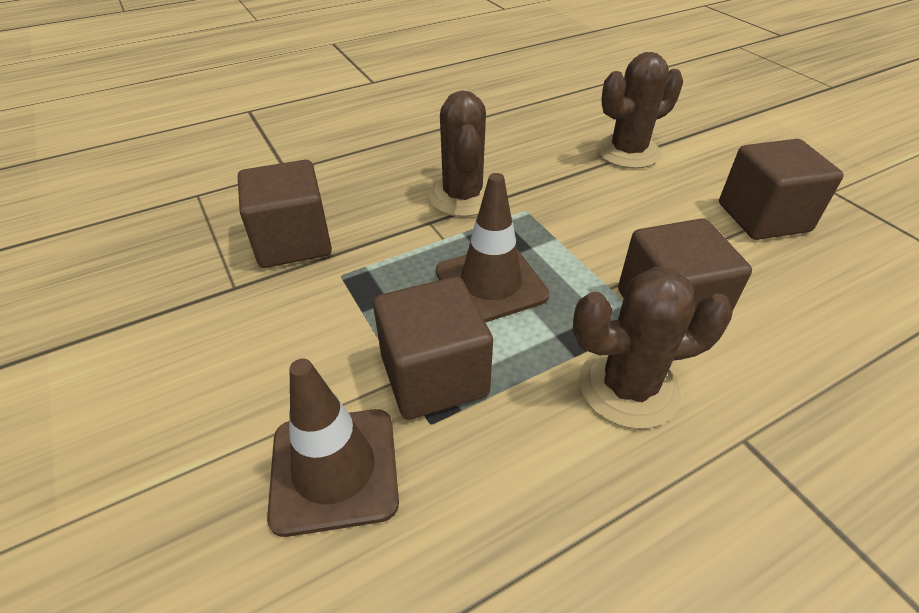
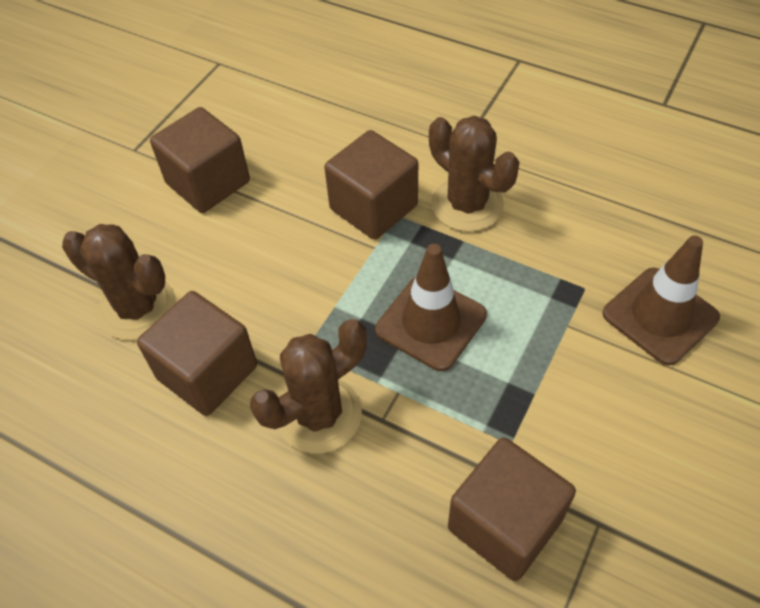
camera: 120 degrees left, 10 degrees up
(434, 376) = (549, 307): brown cube -> brown cube (207, 372)

